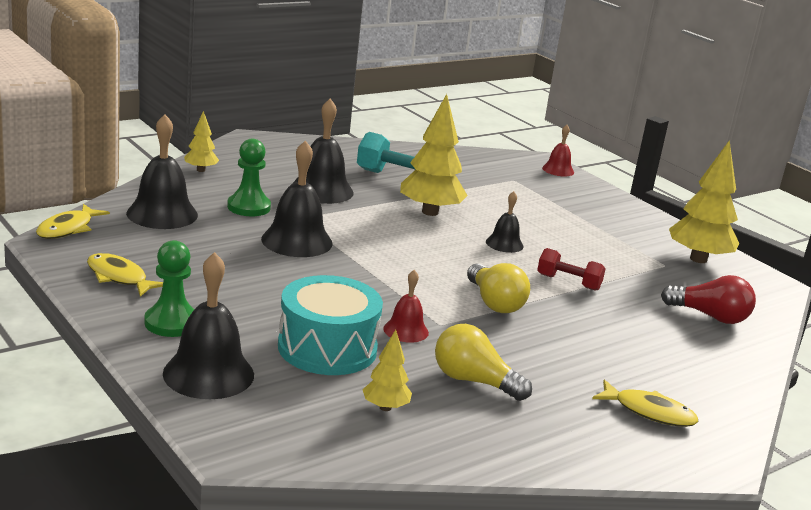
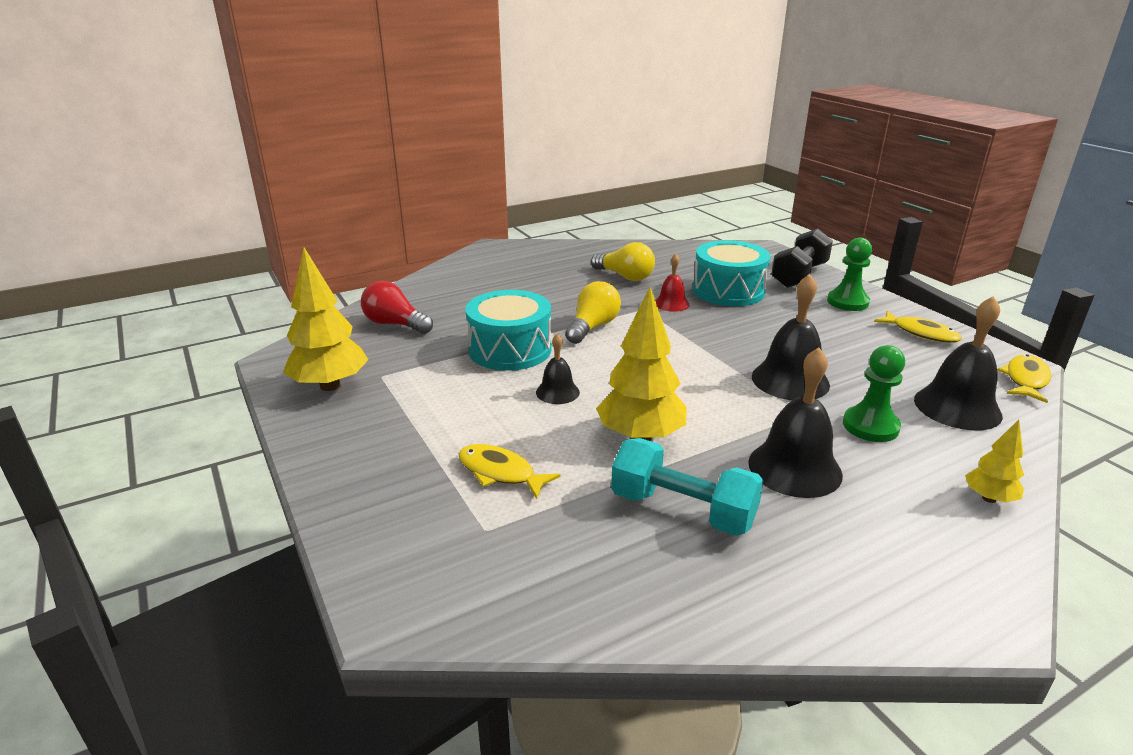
camera: 170 degrees left, 5 degrees up
(208, 374) = (799, 275): black bell -> black dumbbell
(385, 407) = (683, 263): yellow tree -> none
(494, 303) = (592, 327): yellow light bulb -> yellow light bulb turned 45 degrees clockwise
(558, 170) = (379, 574): red bell -> none
(568, 282) = (510, 349): red dumbbell -> turquoise drum
(649, 412) = (513, 265): yellow fish -> yellow fish (500, 473)

